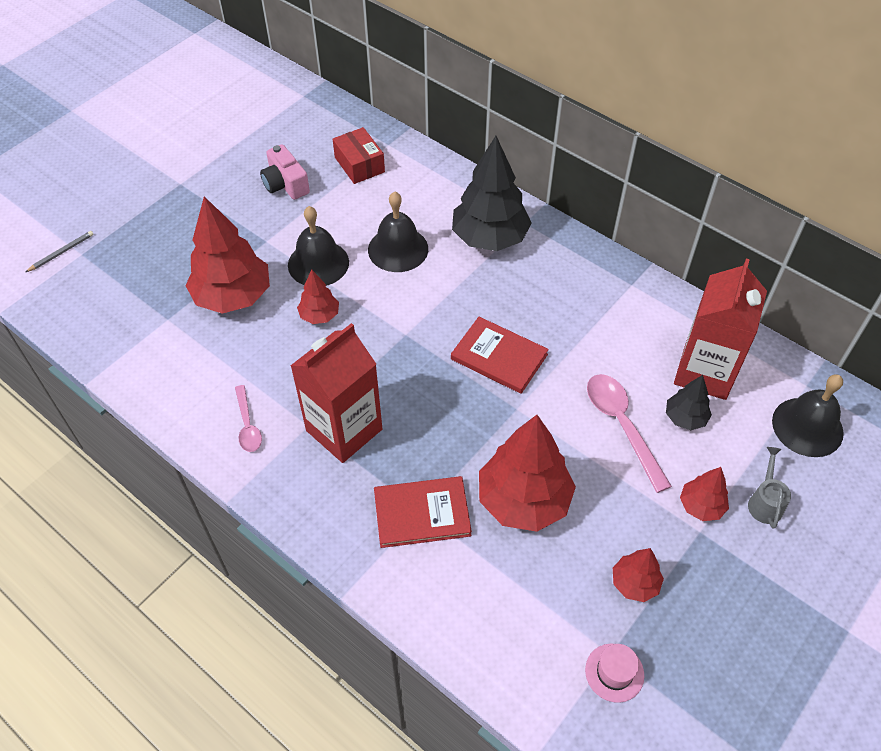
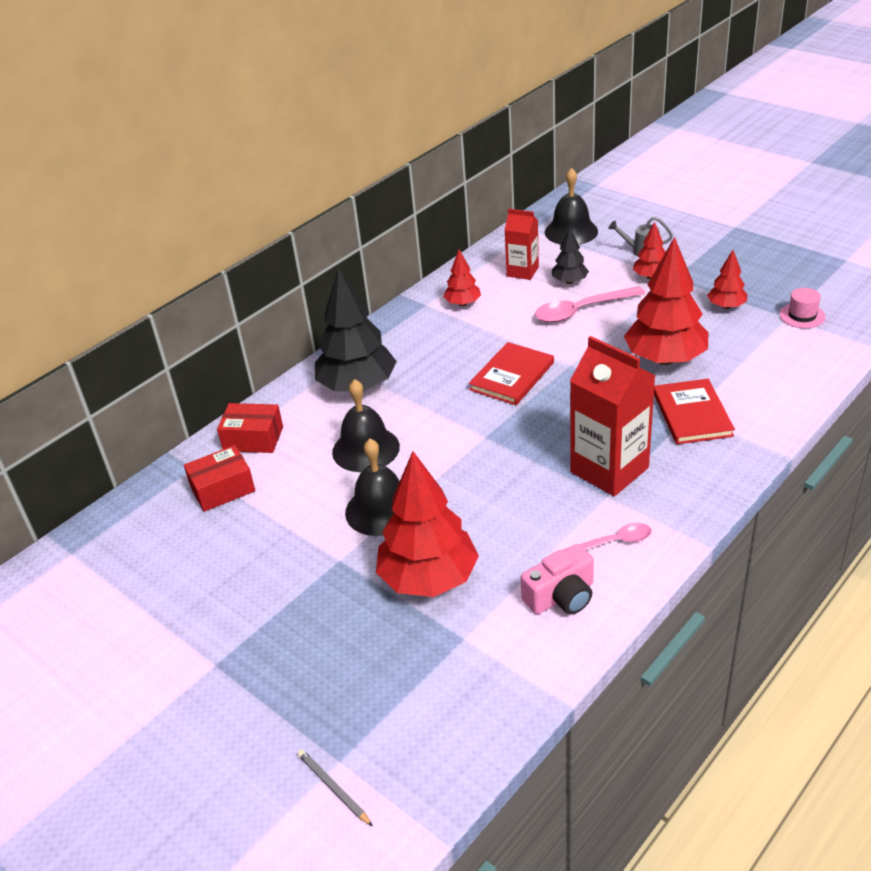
camera: 85 degrees left, 15 degrees down
(285, 184) = (242, 552): pink camera -> pink camera (561, 596)
(319, 315) = (459, 501): red tree -> red tree (463, 303)
(420, 175) = (253, 439): none -> red box
(705, 372) = (522, 271): red carton -> red carton, size x0.58

